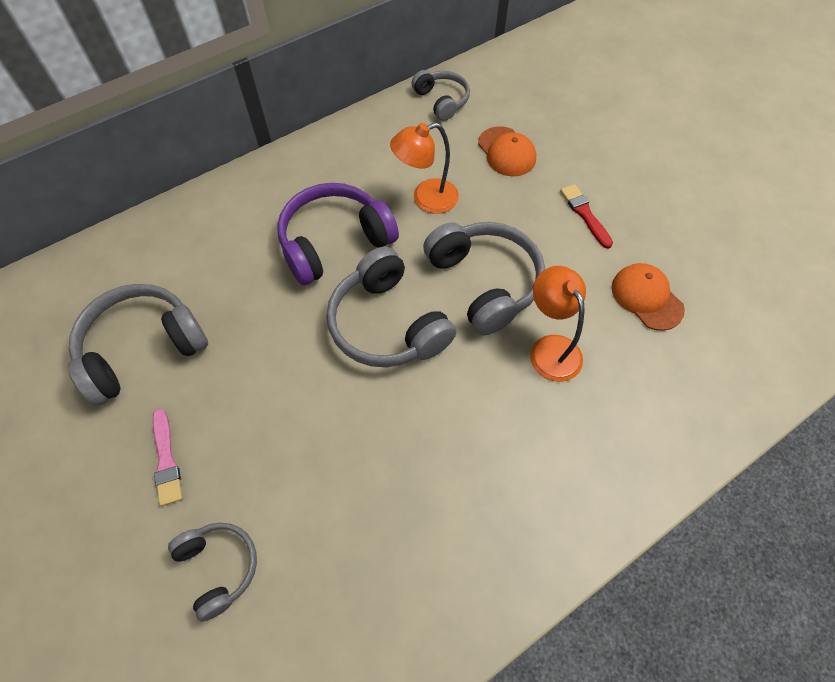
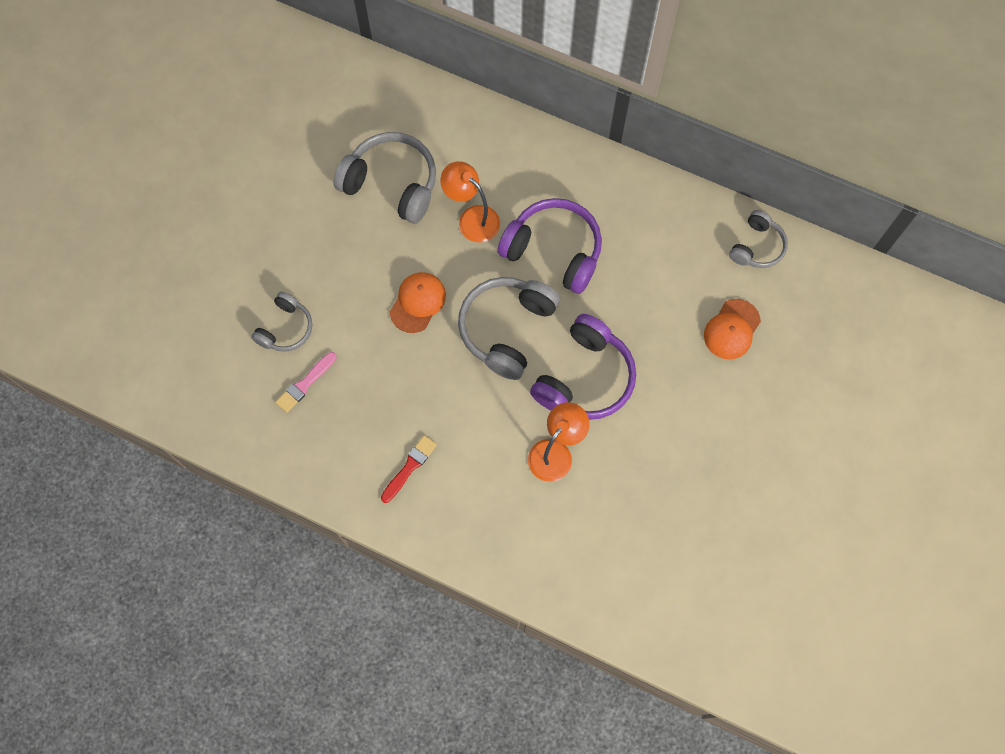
camera: 60 degrees right, 10 degrees up
(166, 460) = (329, 254): pink brush -> pink brush (305, 384)
(426, 199) = (638, 293): orange lamp -> orange lamp (472, 218)
(484, 282) = (585, 378): grey headphones -> purple headphones
(585, 214) = (703, 423): red brush -> red brush (409, 467)
(646, 298) = (646, 505): orange cap -> orange cap (418, 302)

